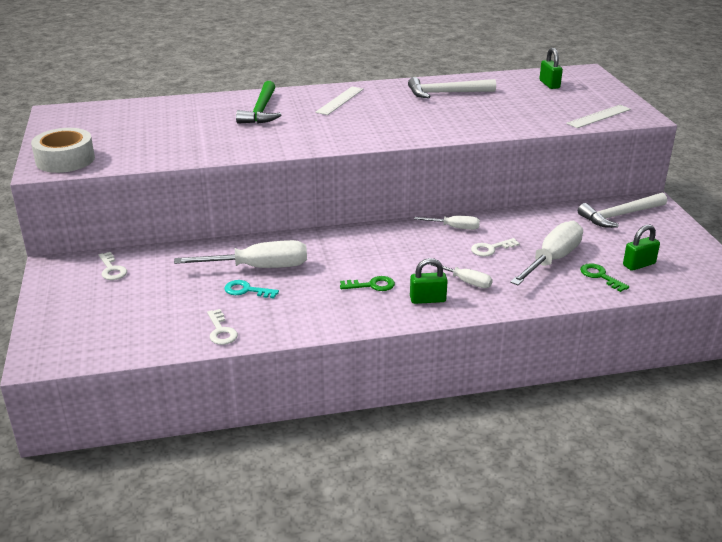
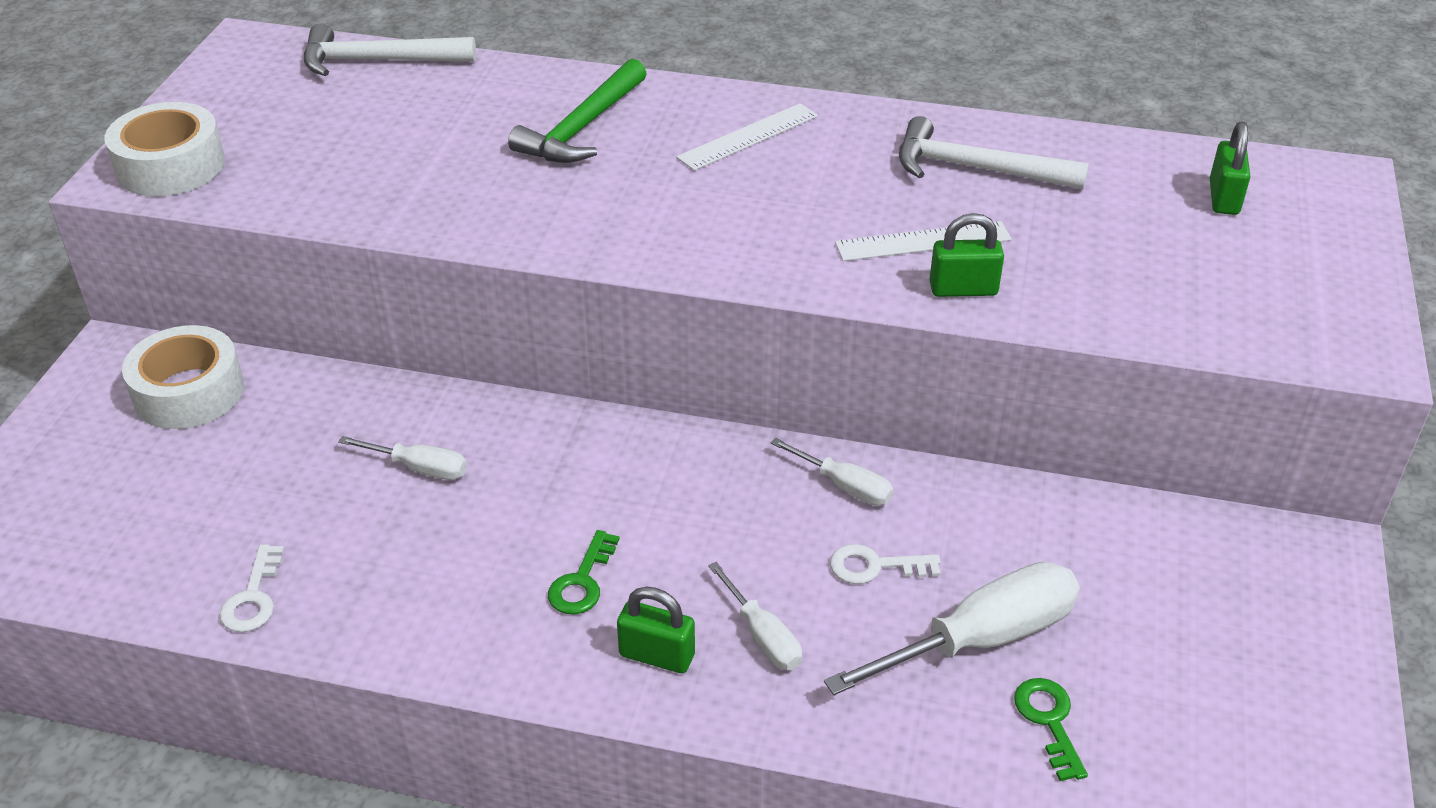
camera: 25 degrees right, 10 degrees up
(112, 269) = (189, 392): white key -> white tape
(246, 290) = (361, 516): turquoise key -> none
(258, 268) = (419, 468): white screwdriver -> white screwdriver, size x0.54
(372, 285) = (582, 581): green key -> green key turned 90 degrees clockwise
(599, 116) = (1260, 326): white ruler -> white ruler (923, 242)
(620, 215) = (1221, 565): white hammer -> white hammer (378, 61)
(639, 264) = (1160, 719): green padlock -> green padlock (963, 289)

